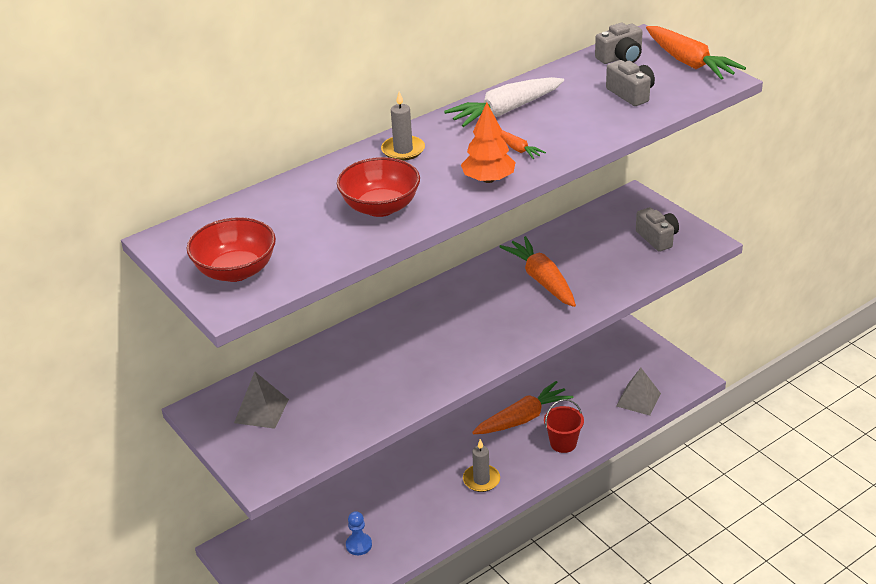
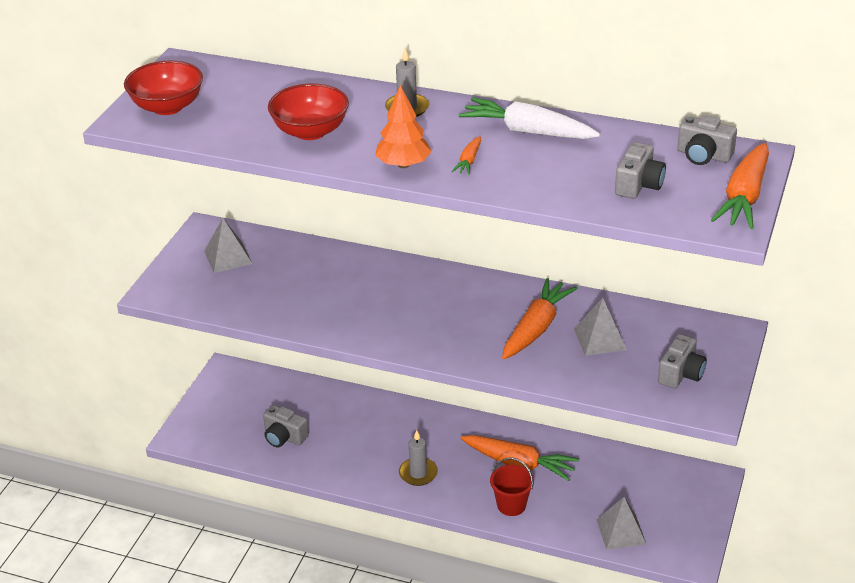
camera: 55 degrees right, 0 degrees up
(359, 545) = (284, 437): blue pawn -> grey camera
(584, 256) = (600, 339): none -> grey pyramid

